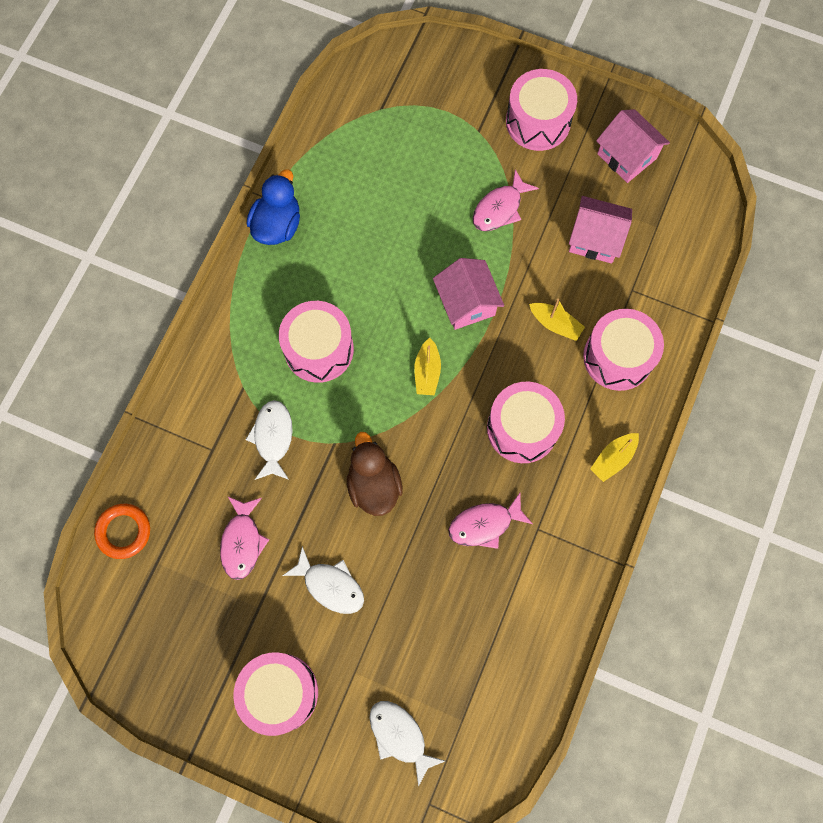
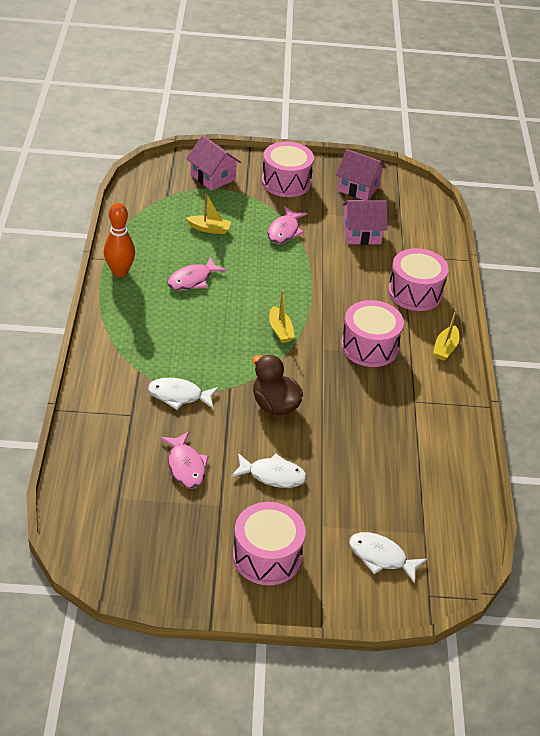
camera: 25 degrees left, 30 degrees down
(124, 531) = (80, 485): orange ring -> none
(273, 438) = (179, 396): white fish -> white fish turned 60 degrees counterclockwise
(277, 225) = (120, 272): blue duck -> orange bowling pin
(319, 349) = (189, 335): pink drum -> none
(466, 302) = (288, 286): pink house -> pink house (213, 177)
(484, 524) = (373, 408): pink fish -> pink fish (192, 280)
(555, 324) = (360, 284): yellow boat -> yellow boat (209, 229)

